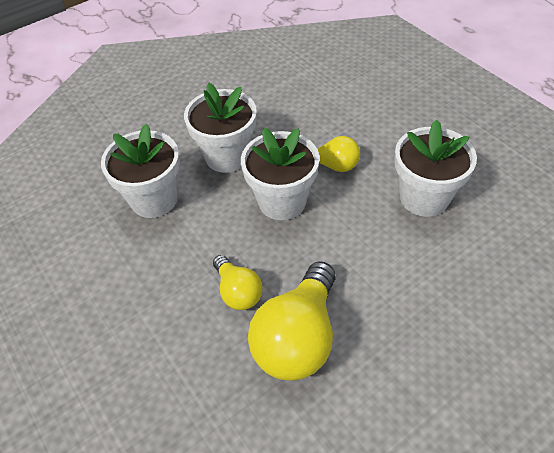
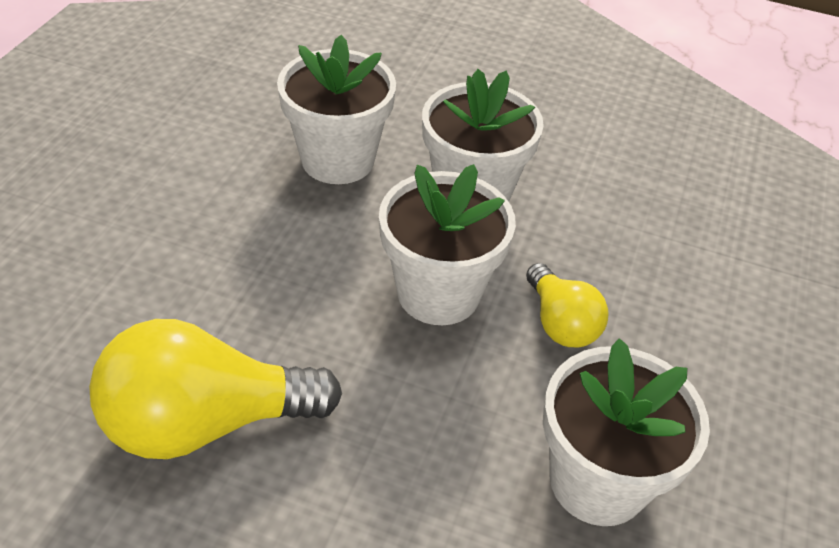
camera: 50 degrees right, 5 degrees down
(238, 291) = (244, 316): yellow light bulb -> none

